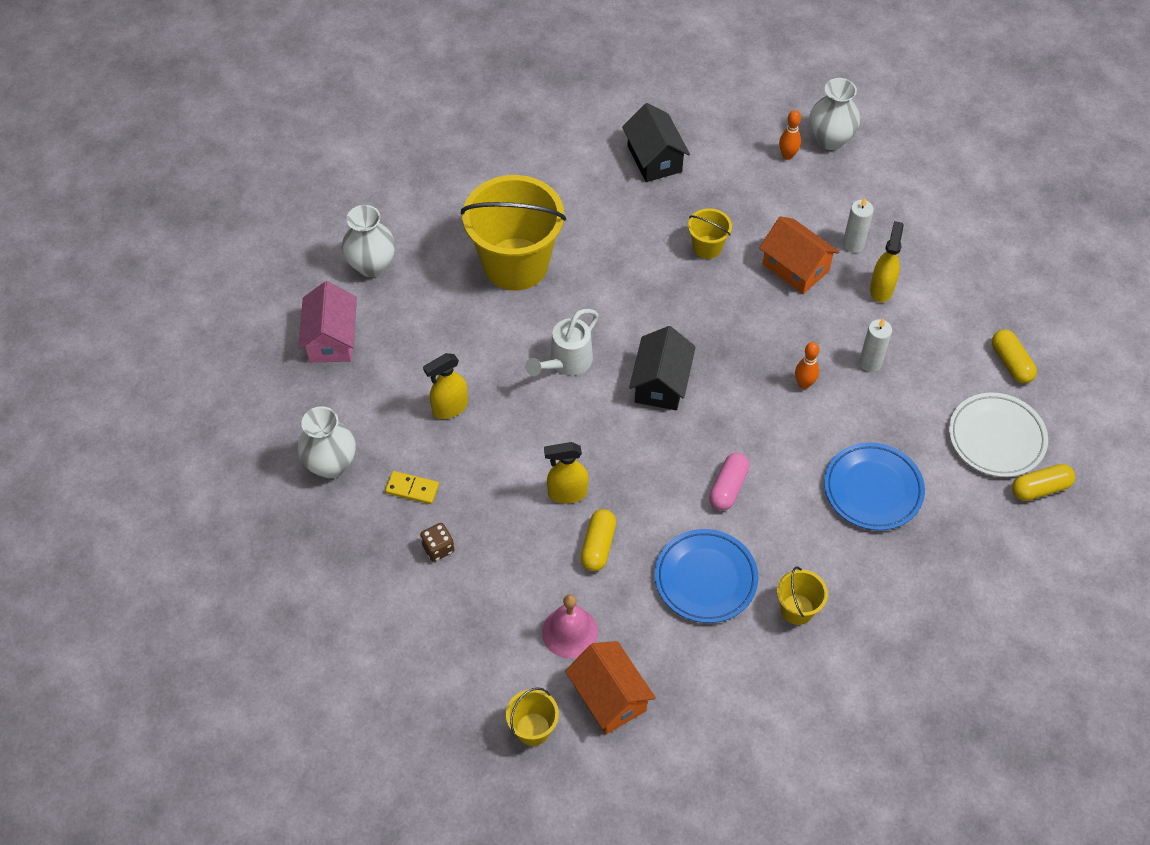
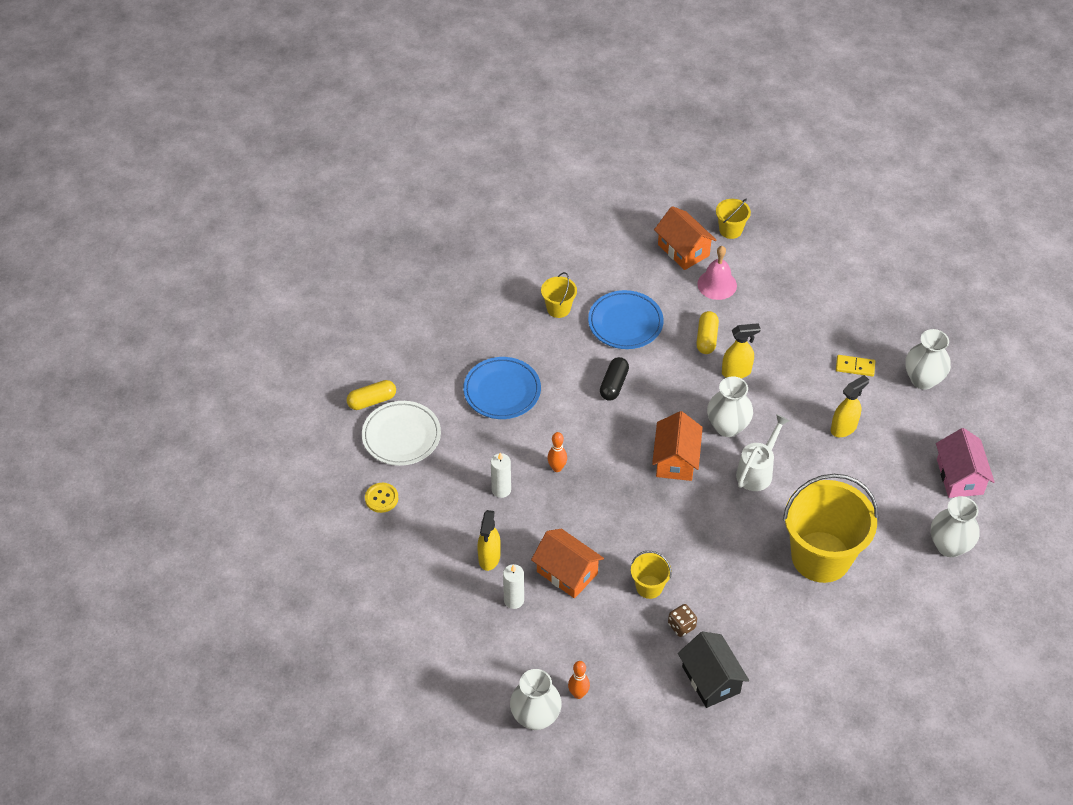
camera: 175 degrees right, 5 degrees down
(438, 548) = (823, 329): brown dice -> brown dice (681, 626)
(592, 420) = (727, 426): none -> white vase
(661, 383) = (676, 460): black house -> orange house
(728, 487) = (614, 384): pink capsule -> black capsule
(1011, 363) = (381, 498): yellow capsule -> yellow button

